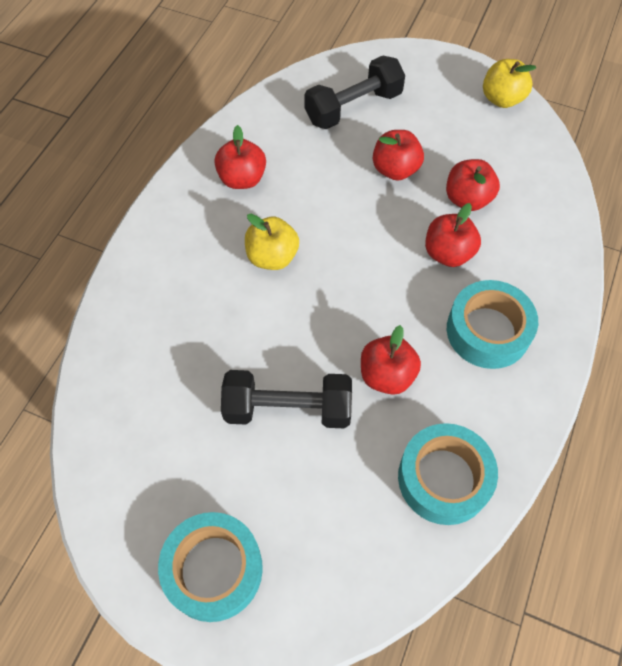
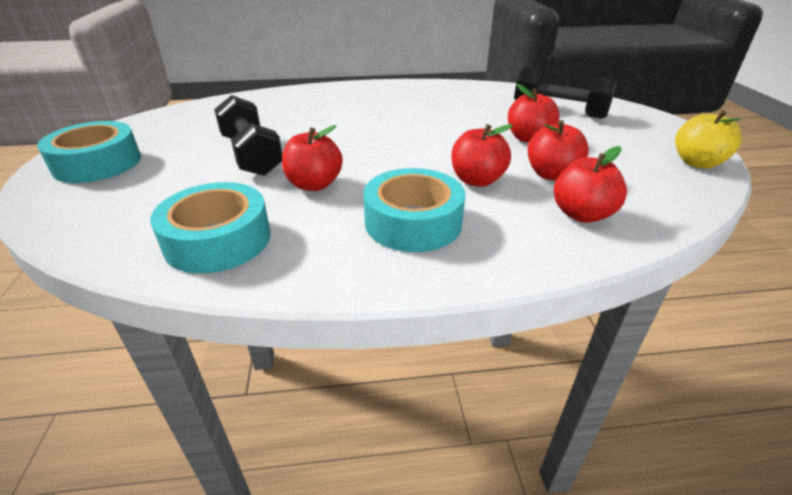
camera: 60 degrees right, 25 degrees down
(242, 179) = (435, 97): red apple -> red apple (581, 214)
(272, 257) = (382, 119): yellow apple -> none

